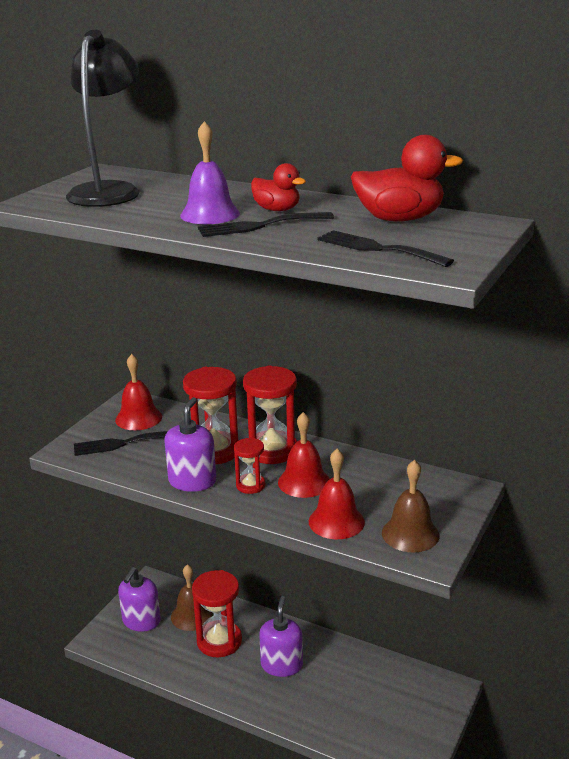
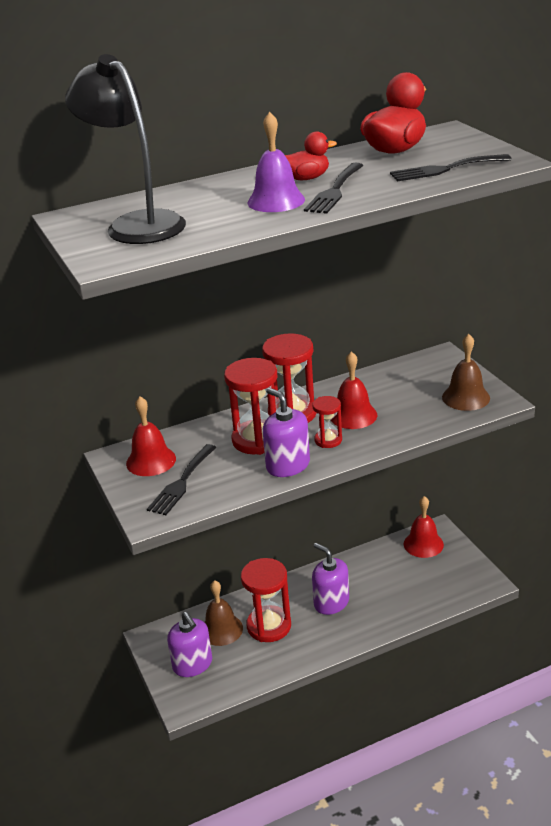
camera: 50 degrees left, 5 degrees up
(336, 521) = (418, 420): red bell -> red bell (423, 544)

